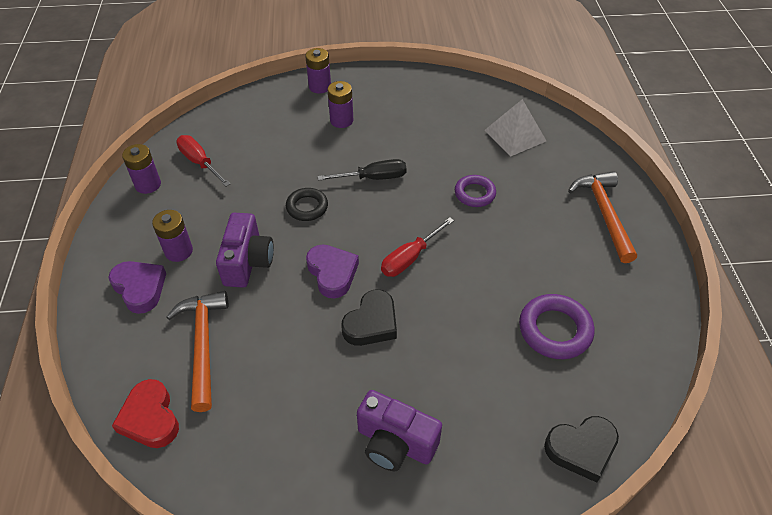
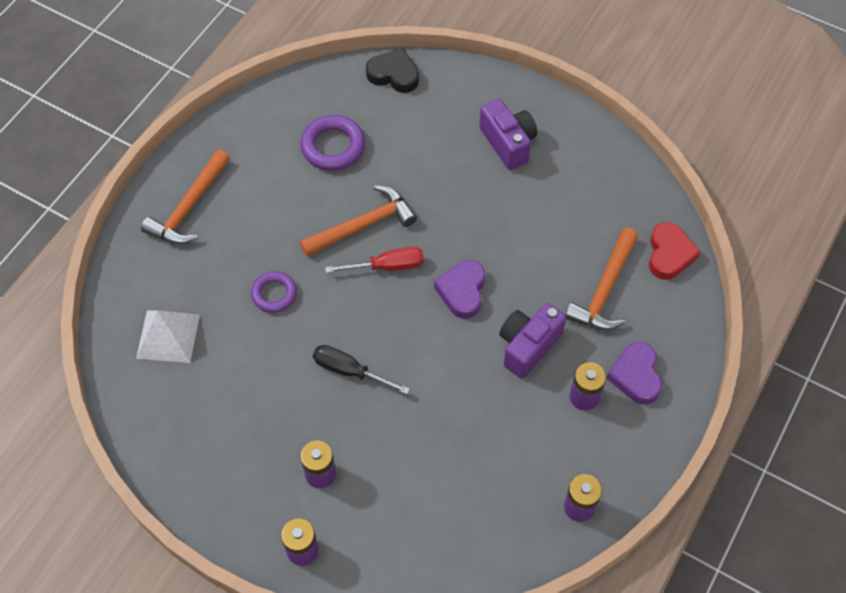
camera: 145 degrees left, 10 degrees up
(200, 162) = (510, 506): red screwdriver -> none
(307, 207) = (437, 375): black ring -> none
(371, 323) = (462, 230): black heart -> none
(460, 278) = (363, 225): none -> orange hammer

